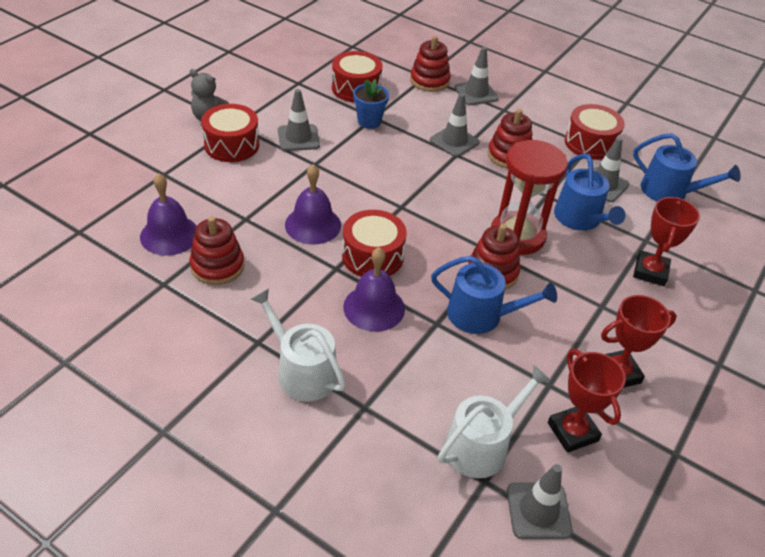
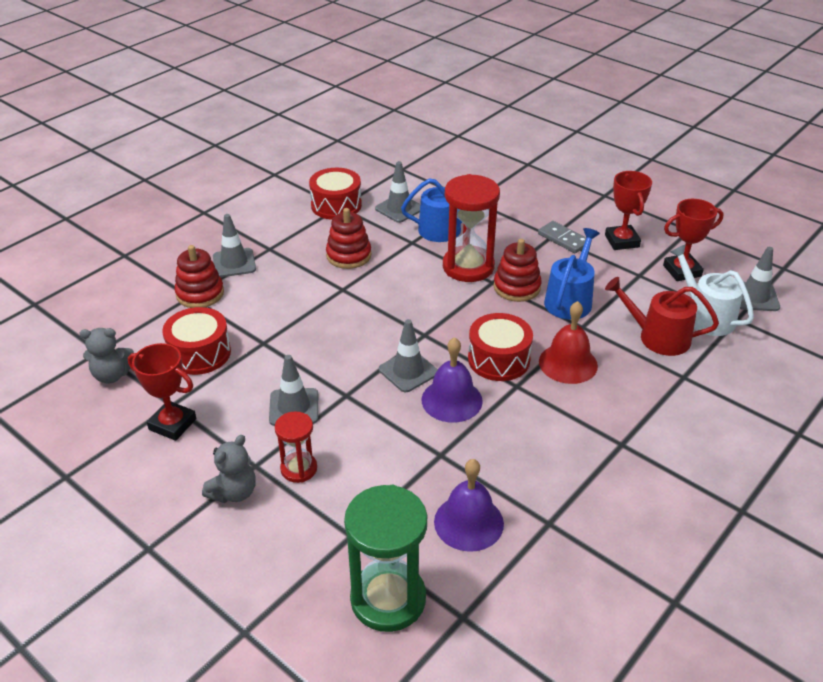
camera: 80 degrees left, 5 degrees down
(102, 194) = (388, 599): none -> green hourglass
(217, 266) = (519, 477): red stacking toy -> none
(232, 145) = (299, 469): red drum -> red hourglass
(302, 371) = (653, 414): white watering can -> none
(327, 55) = (112, 375): none -> grey teddy bear
(369, 121) = (272, 347): blue flower pot -> none
(374, 307) = (568, 363): purple bell -> red bell
(431, 390) = (658, 337): none -> red watering can
(454, 141) = (320, 288): grey traffic cone -> grey traffic cone (408, 371)
(599, 316) = (563, 239): none -> grey domino
(650, 271) = (511, 205): red trophy -> red trophy (172, 424)
(669, 192) = (411, 177): blue watering can -> none

